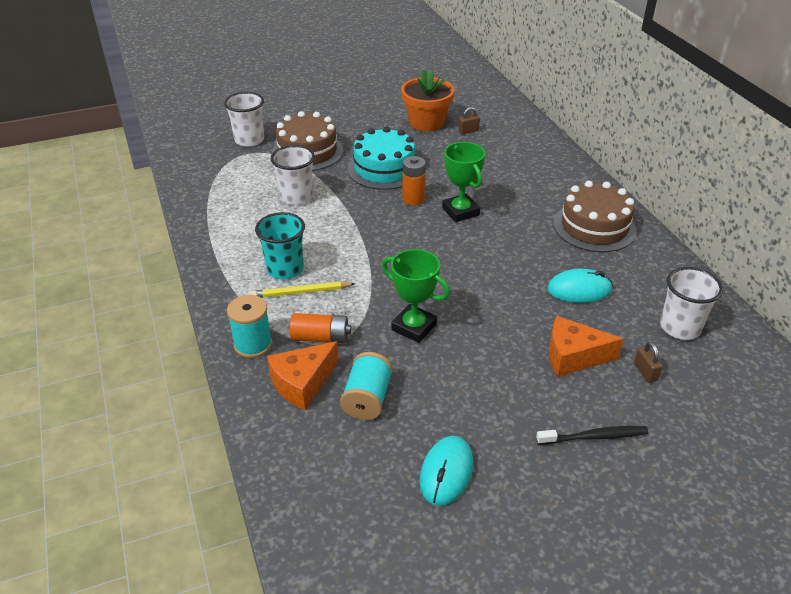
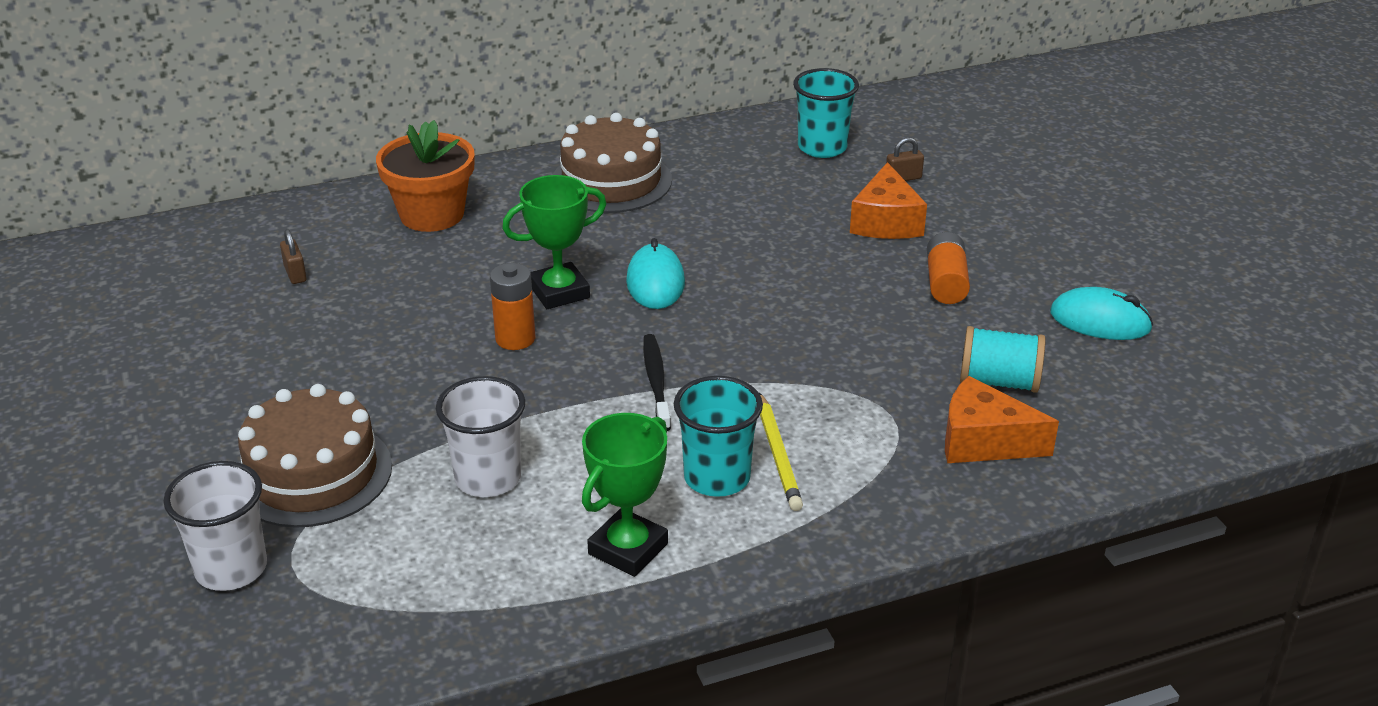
camera: 90 degrees left, 5 degrees down
(253, 345) = (912, 499): turquoise spool -> none
(302, 383) = (983, 441): orange cheese -> orange cheese turned 150 degrees clockwise
(320, 338) = (884, 429): orange battery -> orange battery (946, 282)
(384, 169) = (406, 371): turquoise cake -> none
(414, 327) = (848, 341): green trophy -> green trophy (628, 549)
(426, 122) = (244, 320): orange flower pot -> orange flower pot (432, 214)
(579, 290) = (755, 206): turquoise mouse -> turquoise mouse (655, 282)
(594, 437) = (1014, 220): black toothbrush -> black toothbrush (656, 382)
(680, 327) = (822, 147): white cup -> turquoise cup

